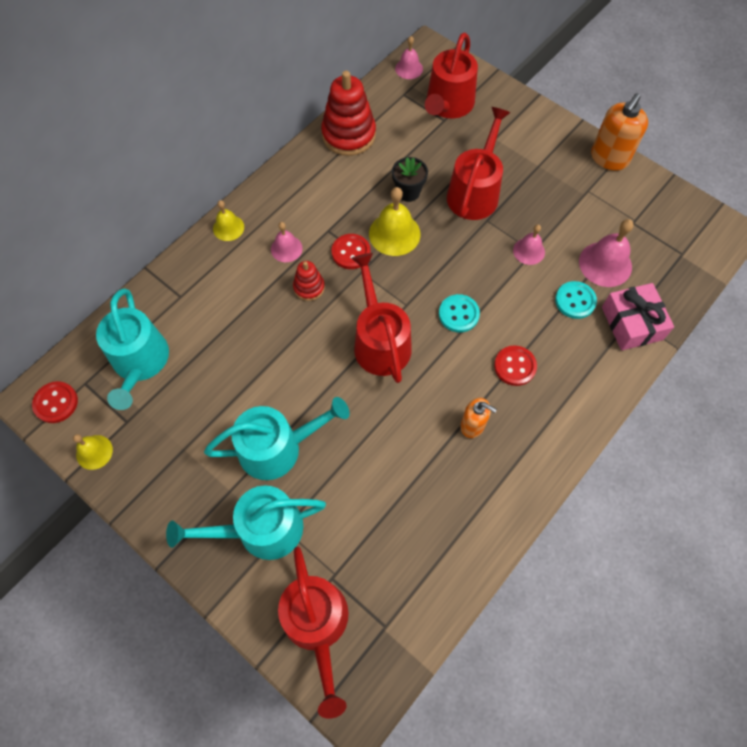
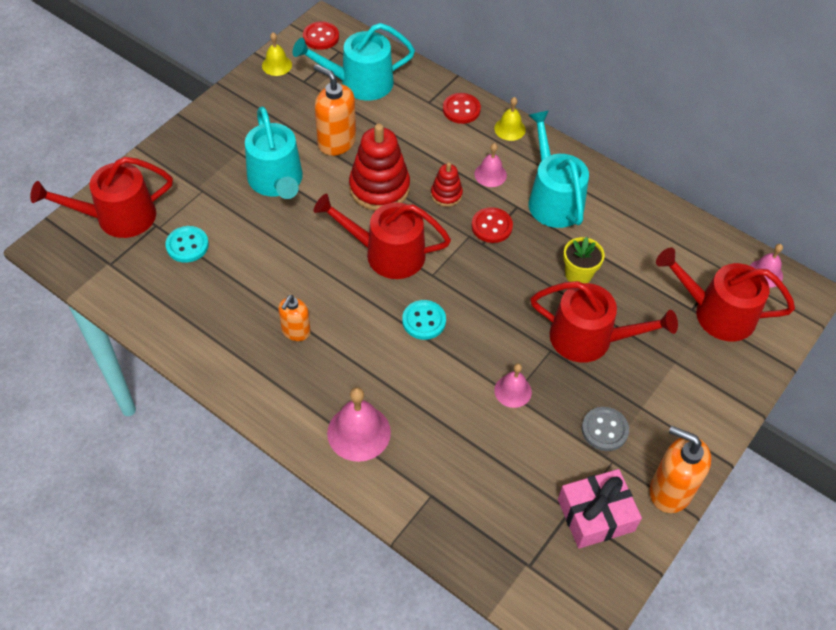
camera: 85 degrees right, 10 degrees down
(227, 387) = (336, 142): none -> orange soap dispenser
(261, 529) = (203, 175): turquoise watering can -> turquoise watering can (553, 199)
(348, 135) = (648, 219): red stacking toy -> red stacking toy (379, 188)
(380, 342) = (387, 254): red watering can -> red watering can turned 150 degrees counterclockwise
(394, 234) = (520, 263): yellow bell -> none
(408, 192) = (578, 275): black flower pot -> yellow flower pot
(515, 366) = (363, 371): red button -> red button (461, 109)
(560, 192) = (604, 430): none -> grey button
(575, 301) = (449, 435): turquoise button -> turquoise button (187, 245)
(605, 264) = (503, 472): pink bell -> pink bell (359, 432)
(631, 323) = (423, 494): pink gift -> pink gift (595, 515)

